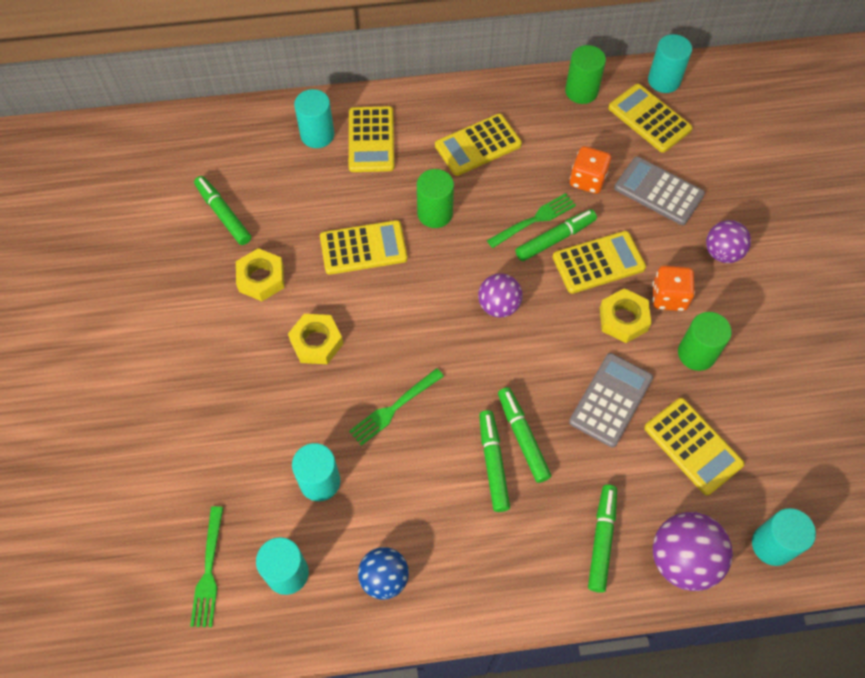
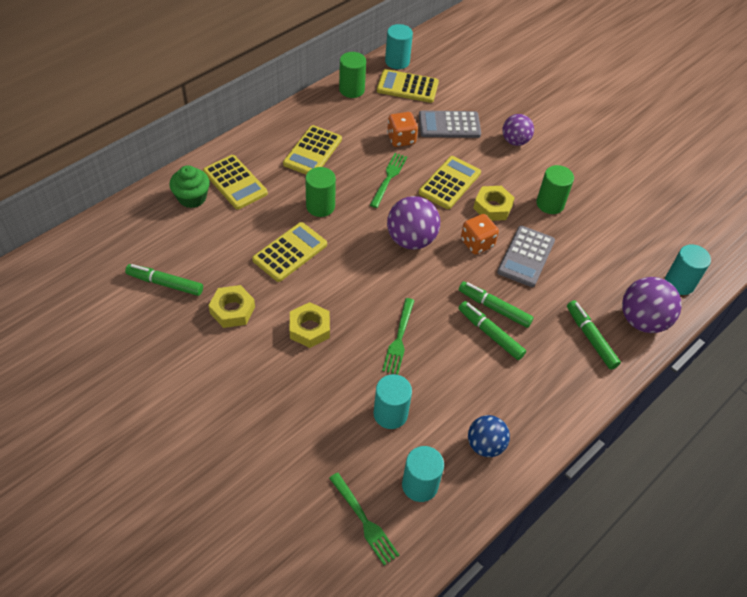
camera: 40 degrees left, 10 degrees down
(317, 135) = (192, 198): turquoise cylinder -> green cupcake
(498, 305) = (411, 240): purple ball -> purple ball, size x1.51
(554, 239) = (411, 183): green marker -> none
(611, 400) = (526, 256): grey calculator -> grey calculator turned 150 degrees counterclockwise
(669, 297) = (507, 181): orange dice -> orange dice (477, 243)
(693, 446) = (593, 255): yellow calculator -> none

